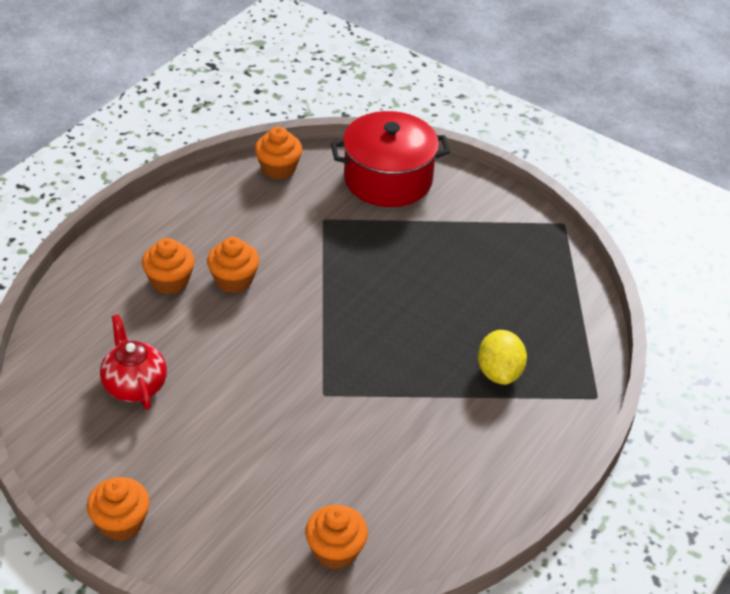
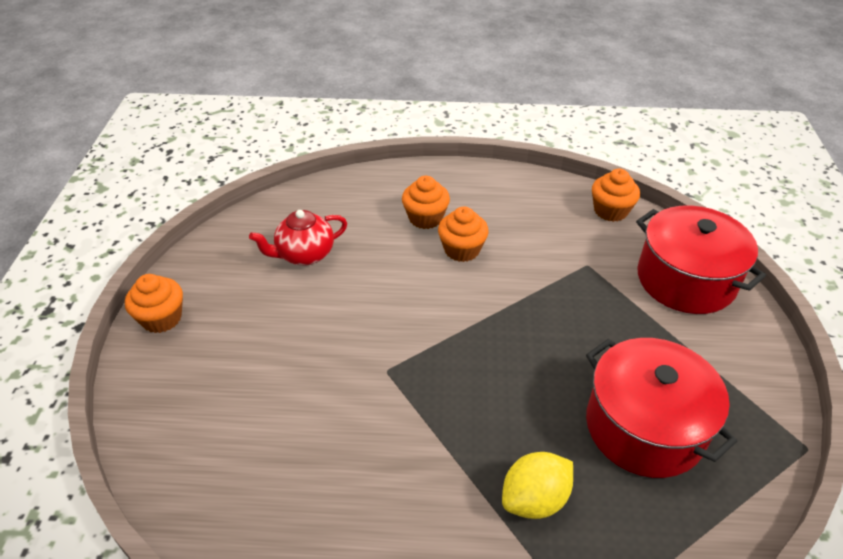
camera: 60 degrees right, 0 degrees up
(134, 385) = (304, 255): red teapot -> red teapot turned 150 degrees counterclockwise
(335, 550) = (207, 477): orange cupcake -> none
(490, 285) = (644, 427): none -> red pot

